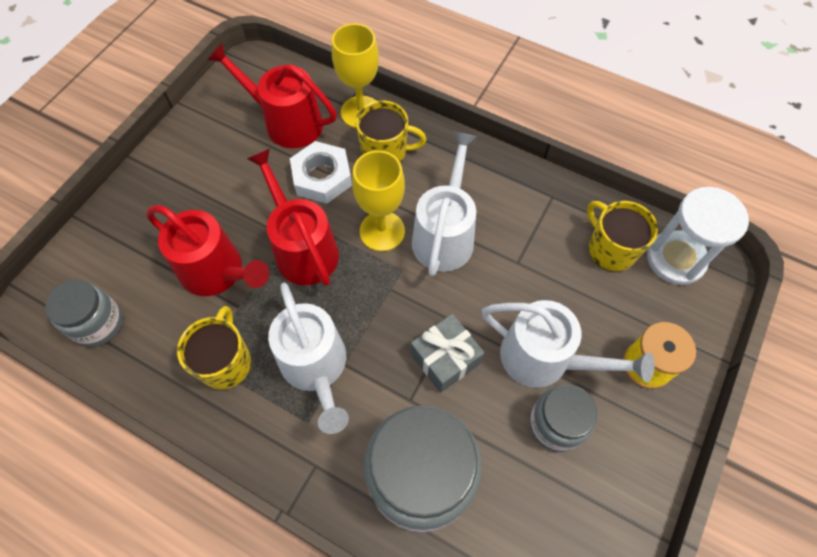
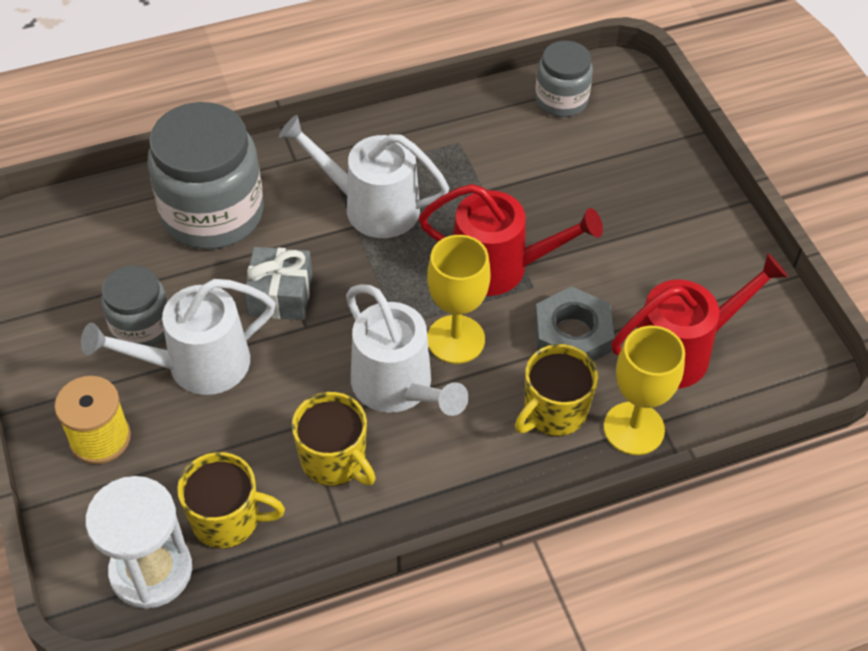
camera: 130 degrees right, 10 degrees down
(217, 272) = (536, 195): red watering can -> none
(226, 362) = (439, 155): yellow mug -> yellow mug (334, 460)
(322, 177) = (572, 334): white nut -> grey nut

